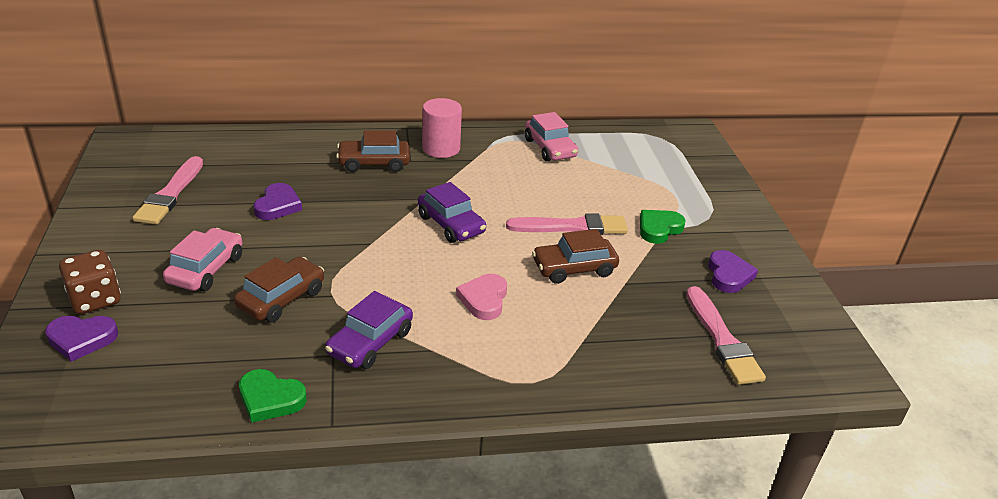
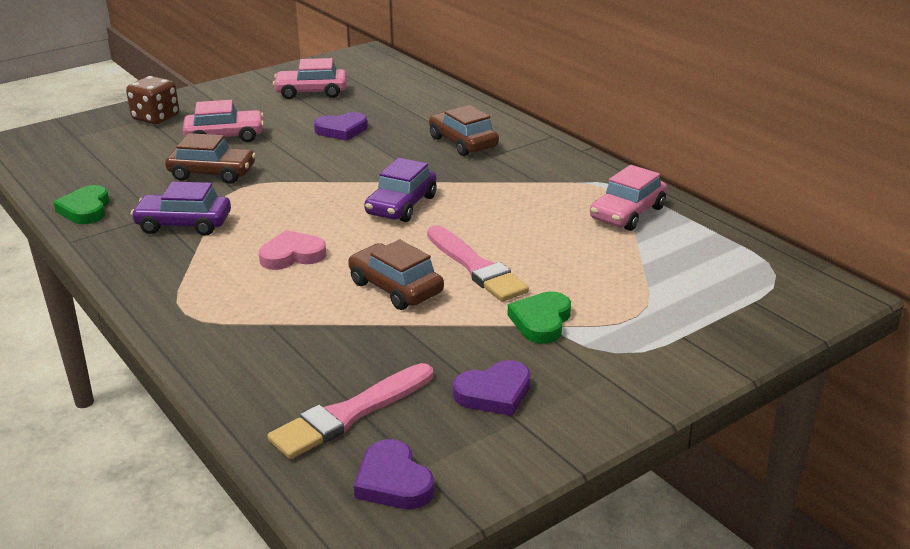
camera: 65 degrees right, 5 degrees down
(81, 339) = (109, 130): purple heart -> purple heart (393, 481)
(170, 194) = (311, 92): pink brush -> pink car
(441, 148) = (536, 161): pink cylinder -> none
(659, 229) = (541, 321): green heart -> green heart turned 90 degrees counterclockwise

